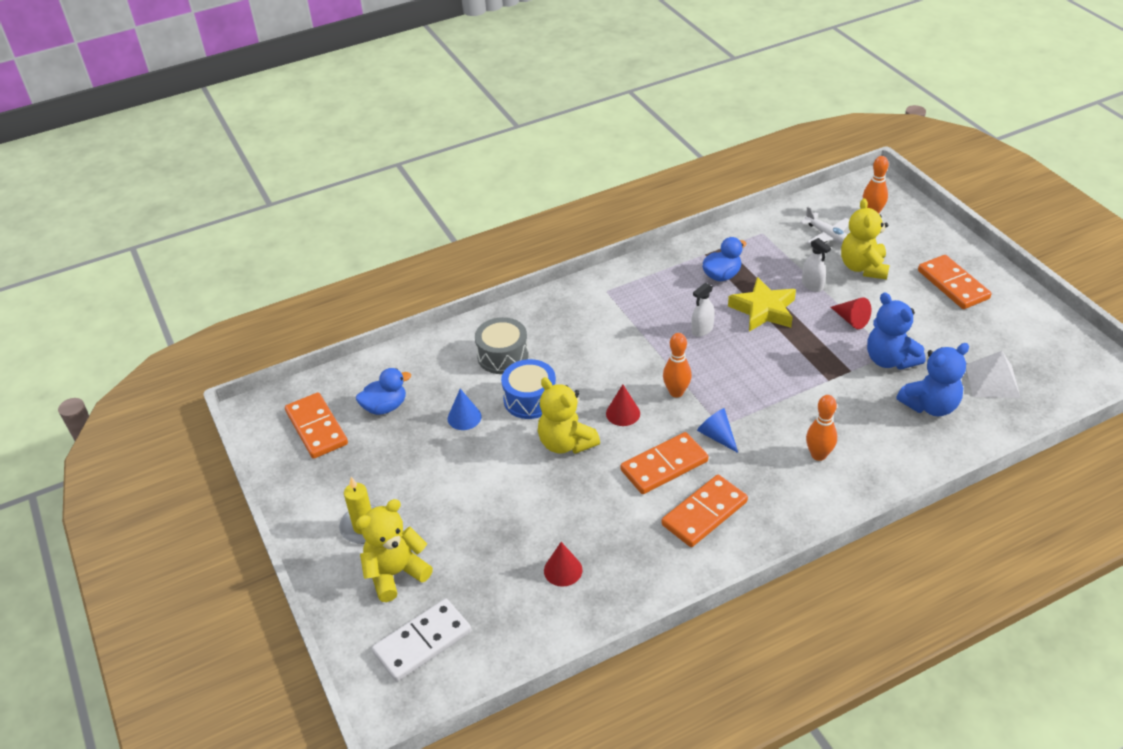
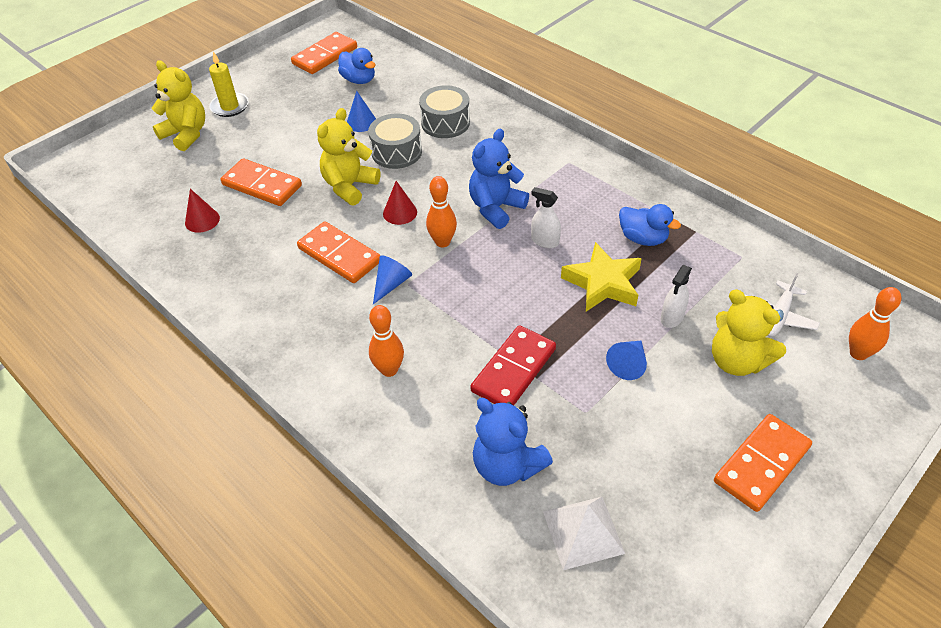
camera: 70 degrees right, 5 degrees up
(422, 642) = (122, 165): white domino -> none
(530, 399) = (396, 152): blue drum -> grey drum
(704, 513) = (285, 295): orange domino -> orange domino (262, 185)
(839, 381) = (513, 370): none -> red domino
(851, 319) = (628, 364): red cone -> blue cone
(863, 267) = (736, 361): yellow teddy bear -> yellow teddy bear turned 120 degrees counterclockwise
(890, 360) = (573, 413): blue teddy bear -> blue teddy bear (496, 208)

